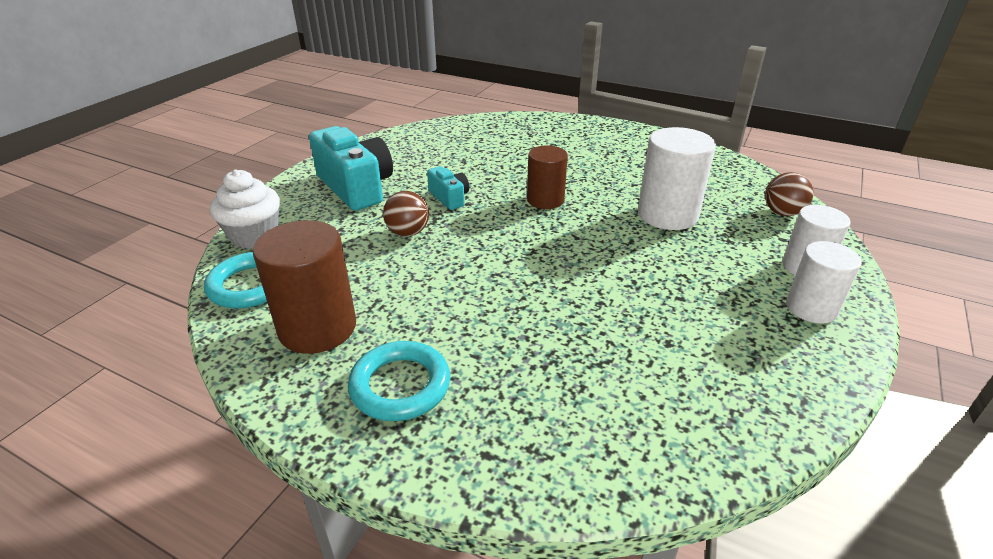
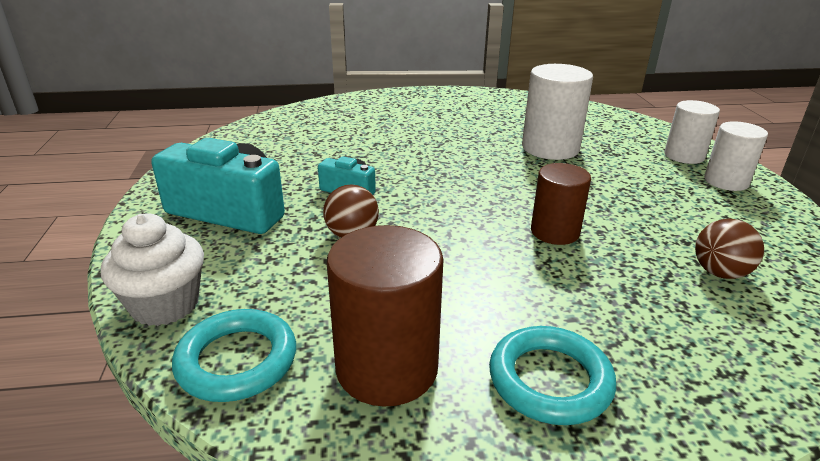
camera: 35 degrees left, 5 degrees down
(545, 200) = (441, 165): brown cylinder -> brown cylinder (555, 232)
(782, 213) = (619, 124): brown ball -> brown ball (719, 273)

